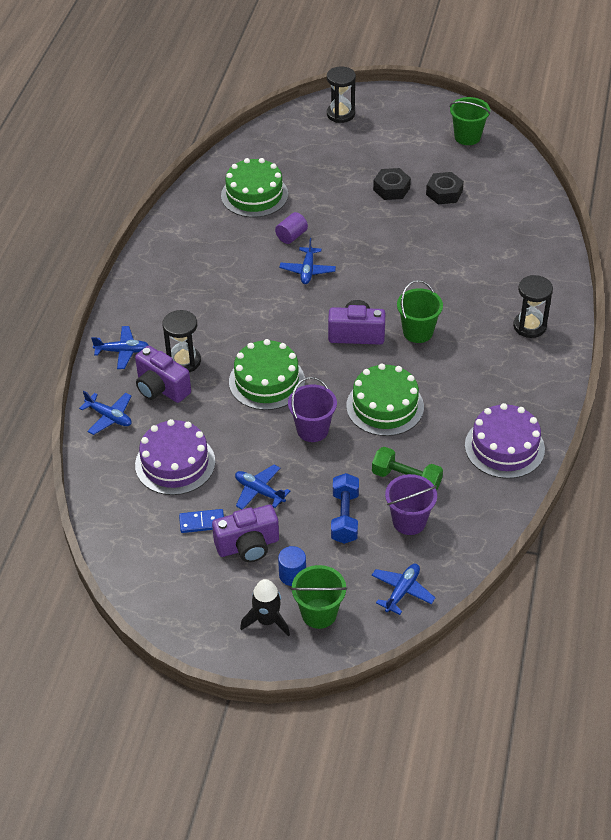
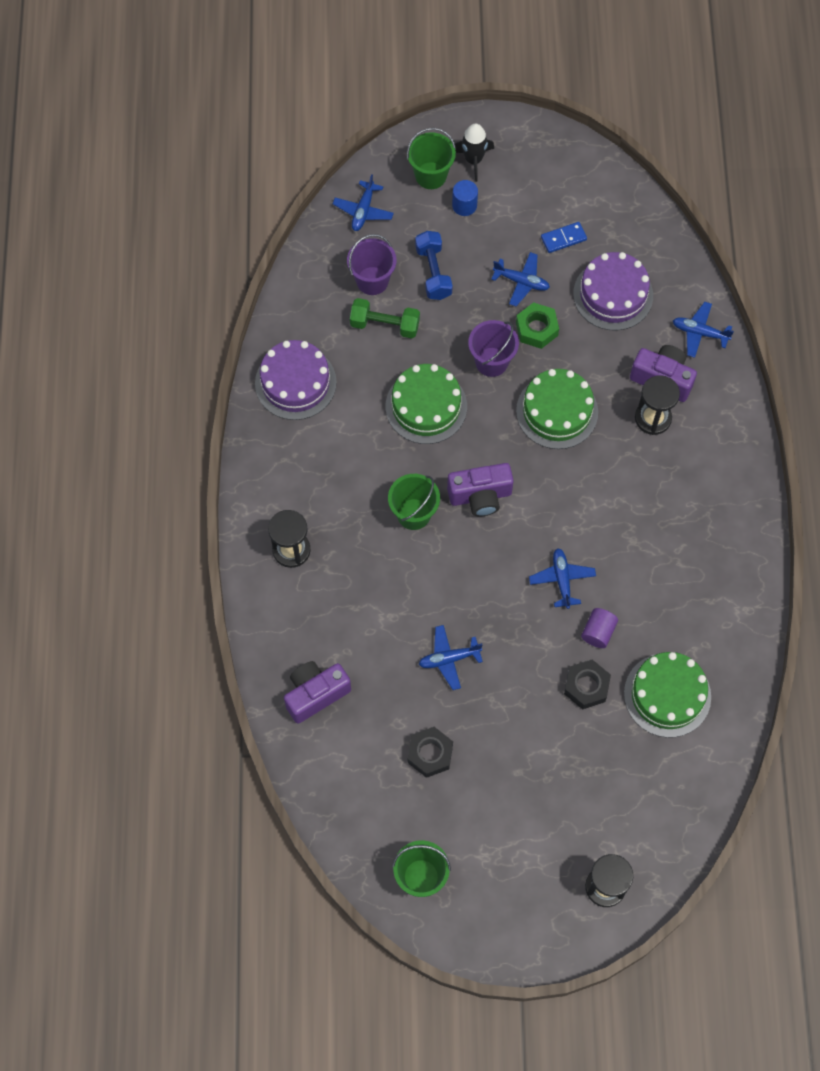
camera: 165 degrees right, 20 degrees up
(122, 351) = (723, 417): blue plane -> blue plane (449, 659)
(248, 546) = (513, 224): purple camera -> purple camera (315, 694)
(260, 448) = (536, 329): none -> green nut
(391, 189) = (498, 746): black nut -> black nut (586, 686)

